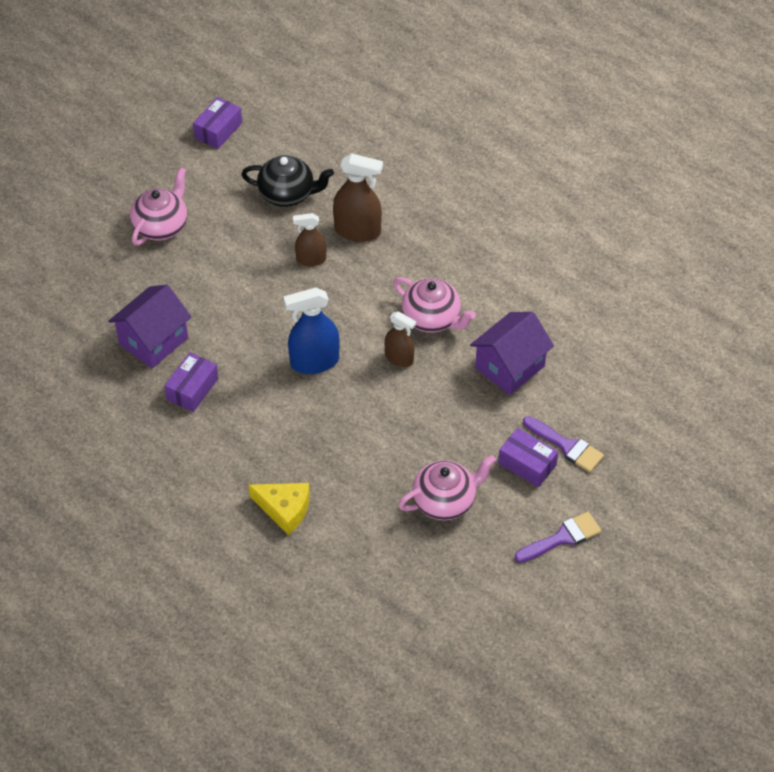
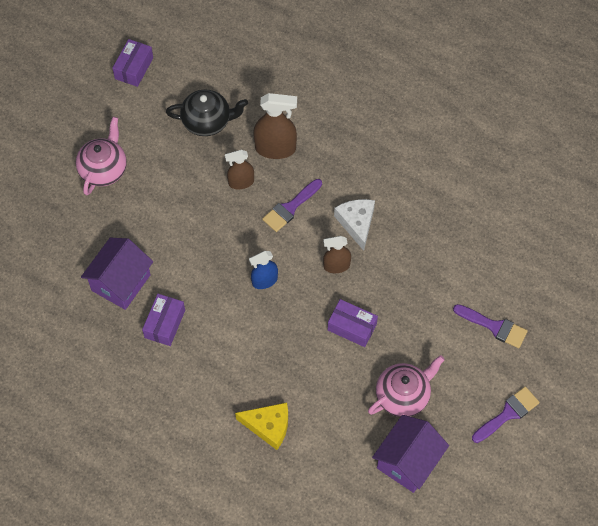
camera: 10 degrees left, 10 degrees up
(314, 362) = (264, 281): blue spray bottle -> blue spray bottle, size x0.63
(360, 292) = (290, 207): none -> purple brush
(399, 358) = (336, 266): brown spray bottle -> brown spray bottle turned 150 degrees clockwise
(432, 319) = (356, 223): pink teapot -> white cheese
(510, 367) = (431, 259): purple house -> purple house (408, 461)
(527, 464) = (464, 349): purple box -> purple box (352, 327)

